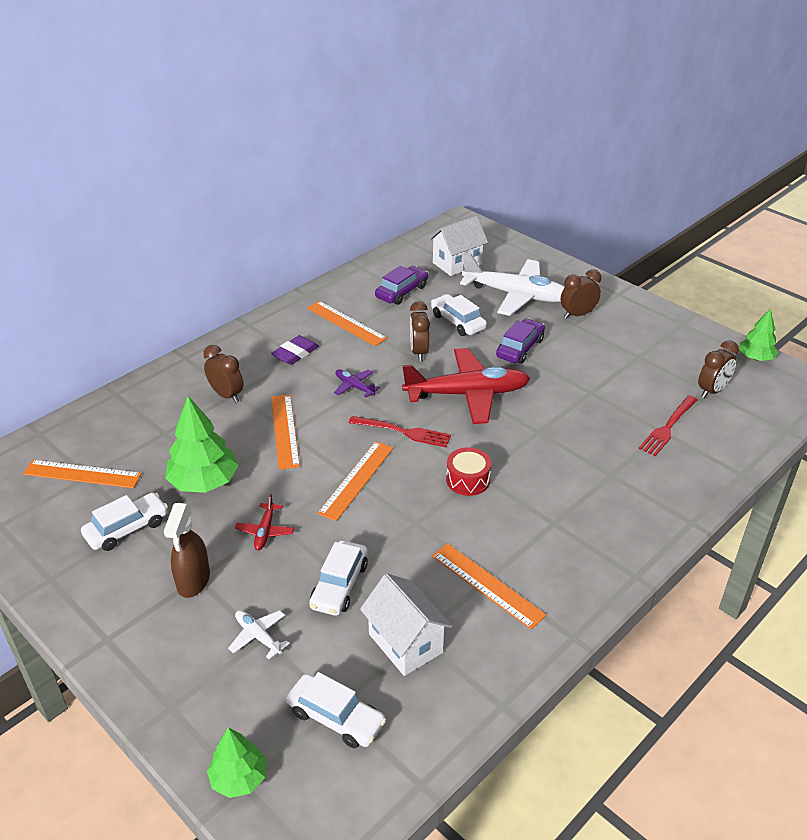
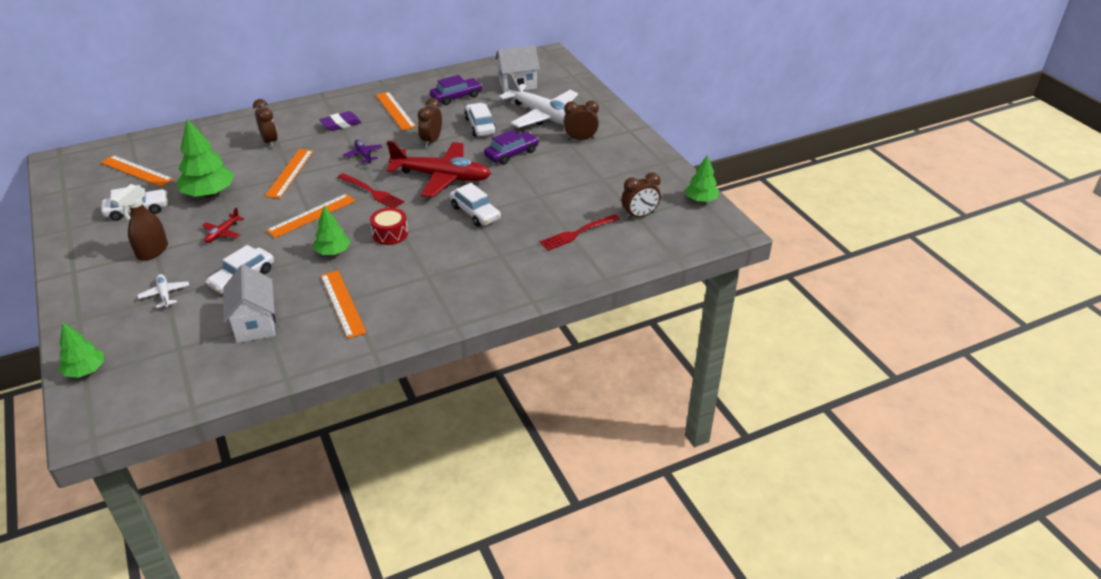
camera: 20 degrees right, 0 degrees up
(336, 717) = (172, 354): white car -> white car (475, 213)
(421, 520) = (333, 252): none -> green tree

